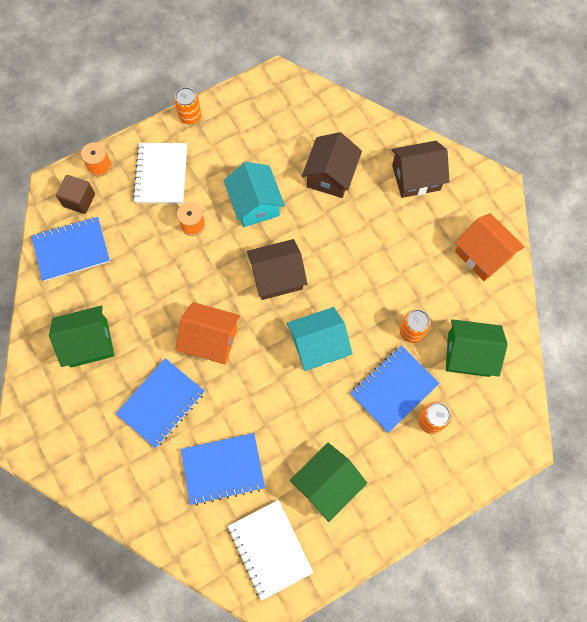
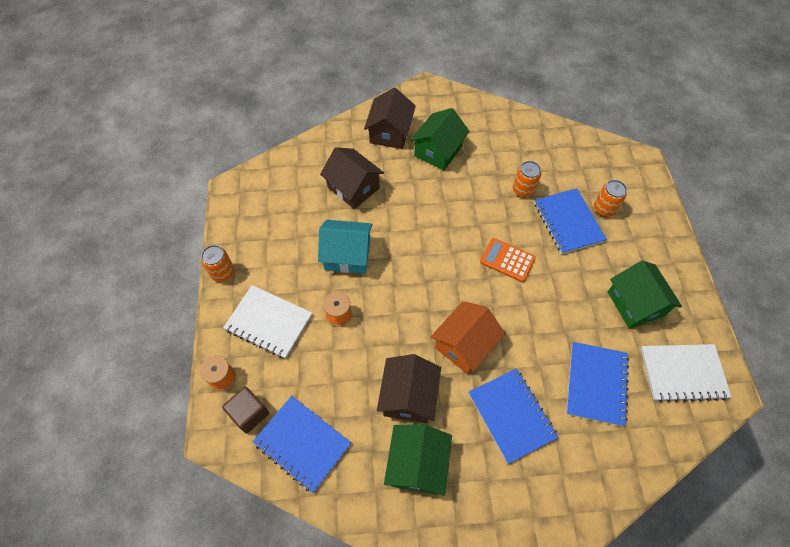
camera: 65 degrees left, 10 degrees down
(71, 250) = (302, 443): blue notebook -> blue notebook turned 60 degrees counterclockwise
(277, 277) = (428, 265): brown house -> brown house (408, 396)
(318, 345) = (507, 260): turquoise house -> orange calculator
(468, 354) = (557, 162): green house -> green house (438, 151)
(483, 254) = (479, 119): orange house -> none

